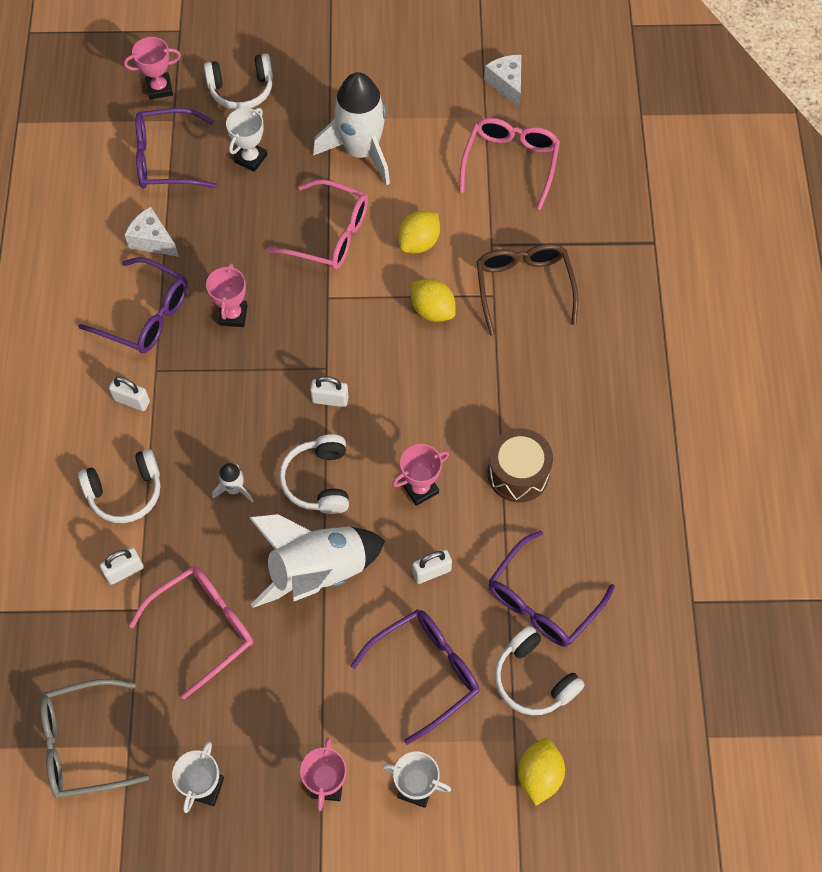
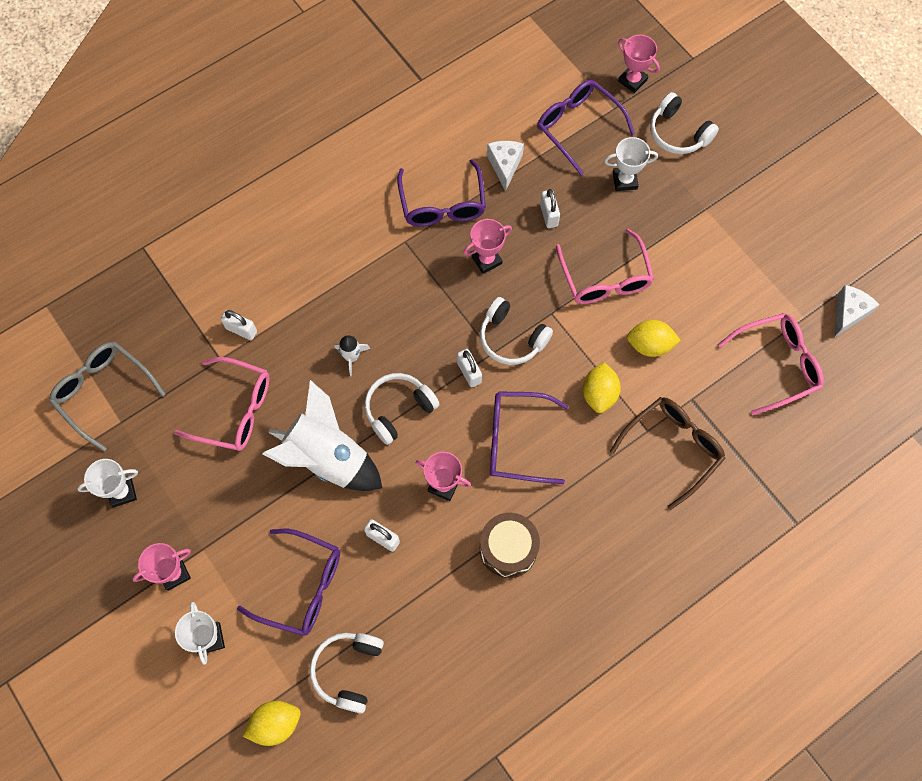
camera: 55 degrees right, 5 degrees up
(125, 492) = (299, 289): white headphones -> white headphones (511, 338)
(132, 401) = (370, 243): white padlock -> white padlock (548, 215)
(361, 151) = (695, 250): white rocket -> none
(542, 600) = (416, 636): purple glasses -> purple glasses (516, 441)

